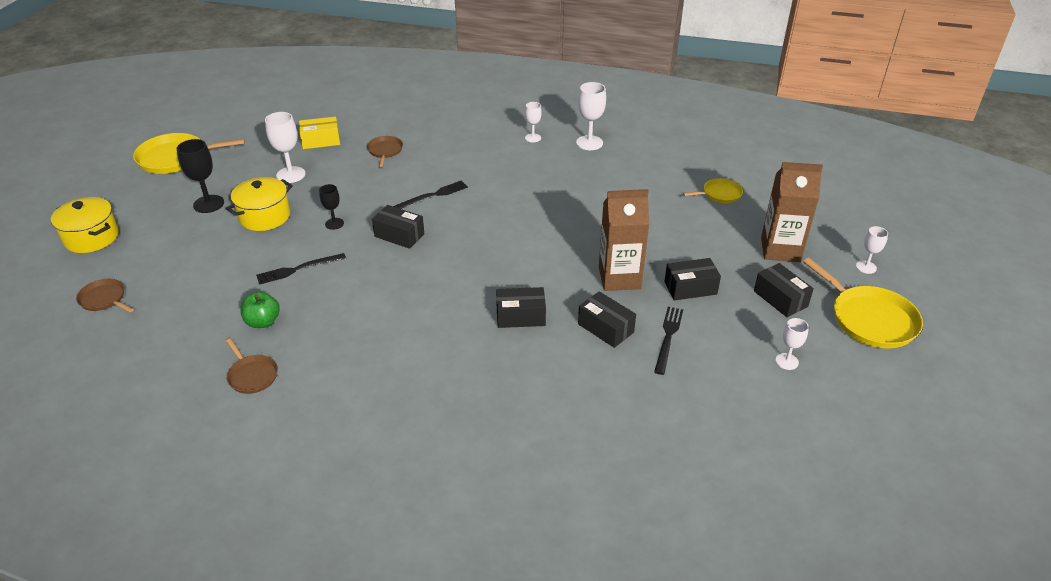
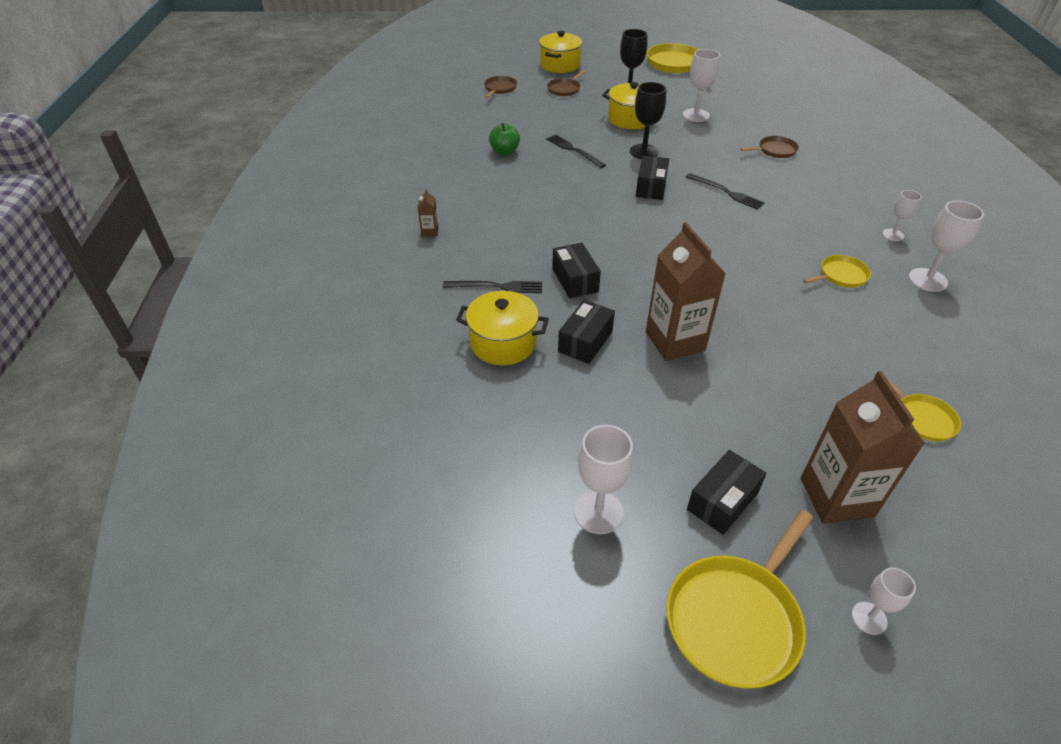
camera: 75 degrees right, 5 degrees up
(252, 375) = (447, 163): brown pan -> brown pan (564, 89)
(321, 141) = (759, 116): yellow box -> none
(334, 223) = (644, 152): black goblet -> black goblet, size x1.64
(390, 410) = (430, 231): none -> brown carton
(570, 176) = (841, 275): none -> yellow pan
(592, 381) = (503, 343): none -> yellow pot
(668, 337) = (593, 393): black fork -> black fork (497, 287)
(690, 288) = (692, 405): black box -> none
(787, 361) = (598, 512): white goblet -> white goblet, size x1.64

